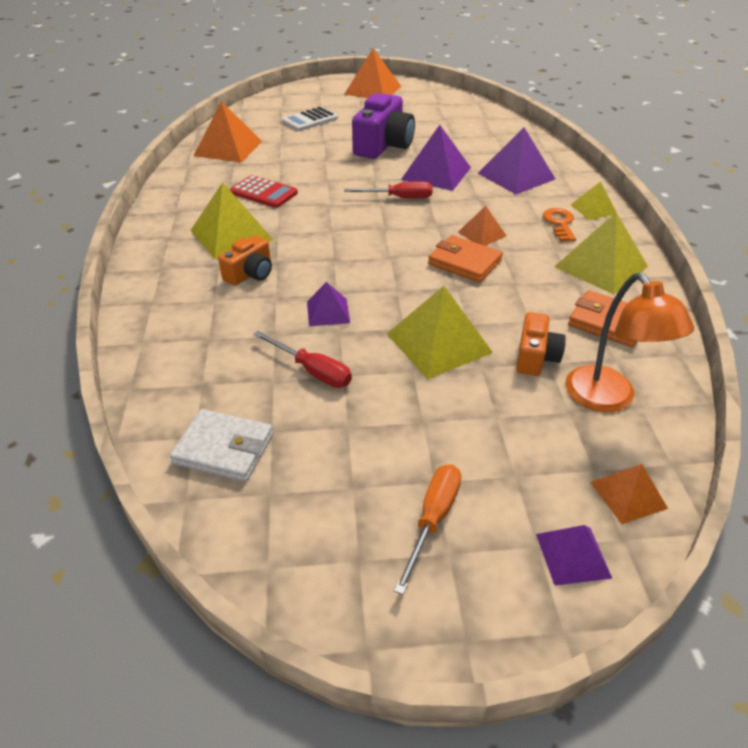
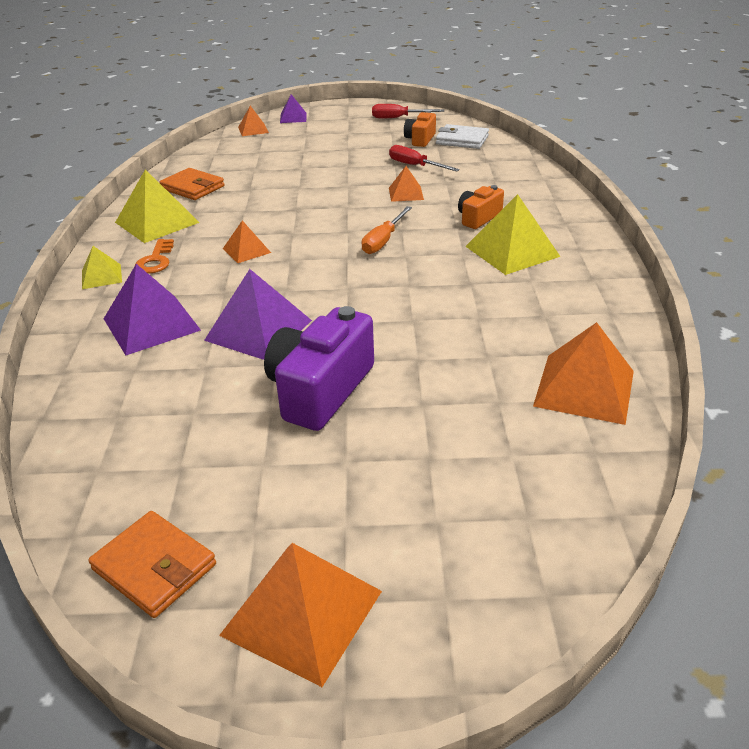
camera: 175 degrees left, 5 degrees down
(264, 193) = (494, 302): red calculator -> none
(310, 120) = (455, 470): white calculator -> none
(328, 312) = (406, 193): purple pyramid -> orange pyramid
(399, 198) = (321, 292): red screwdriver -> red screwdriver (398, 118)
(433, 519) = (352, 124): orange screwdriver -> orange screwdriver (383, 241)
(438, 343) = (325, 178): yellow pyramid -> none
(464, 262) = (279, 226): orange wallet -> orange wallet (154, 567)
(536, 357) = (261, 171): orange camera -> orange camera (420, 139)
(608, 399) = (231, 156): orange lamp -> none

